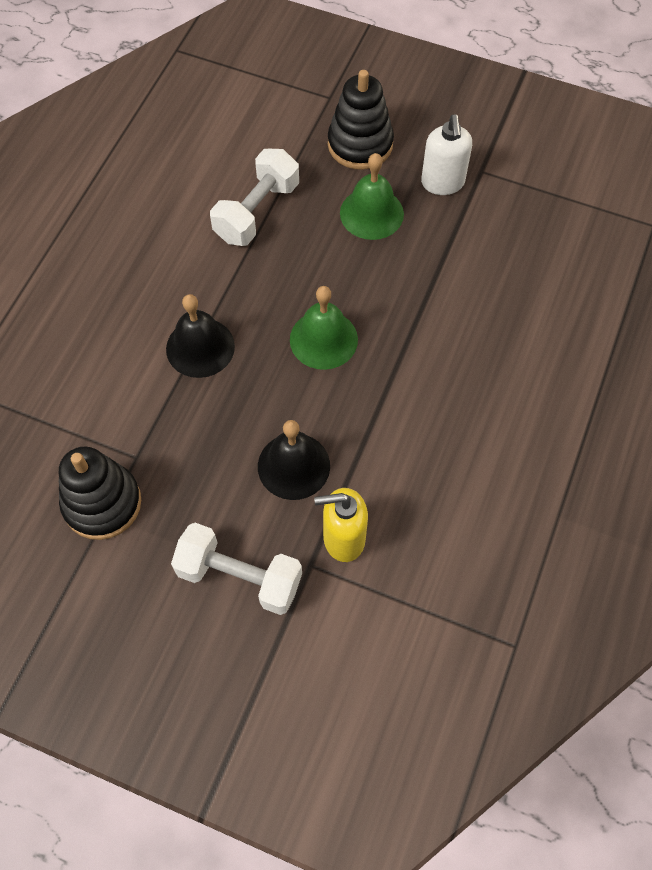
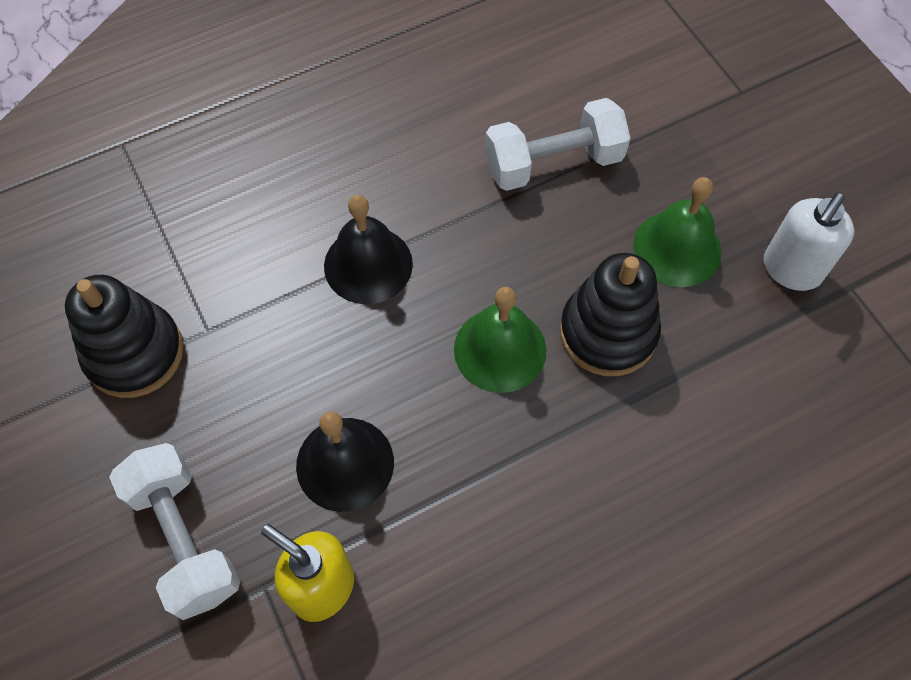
camera: 40 degrees right, 0 degrees up
(360, 144) = (731, 164): black stacking toy -> black stacking toy (608, 332)

